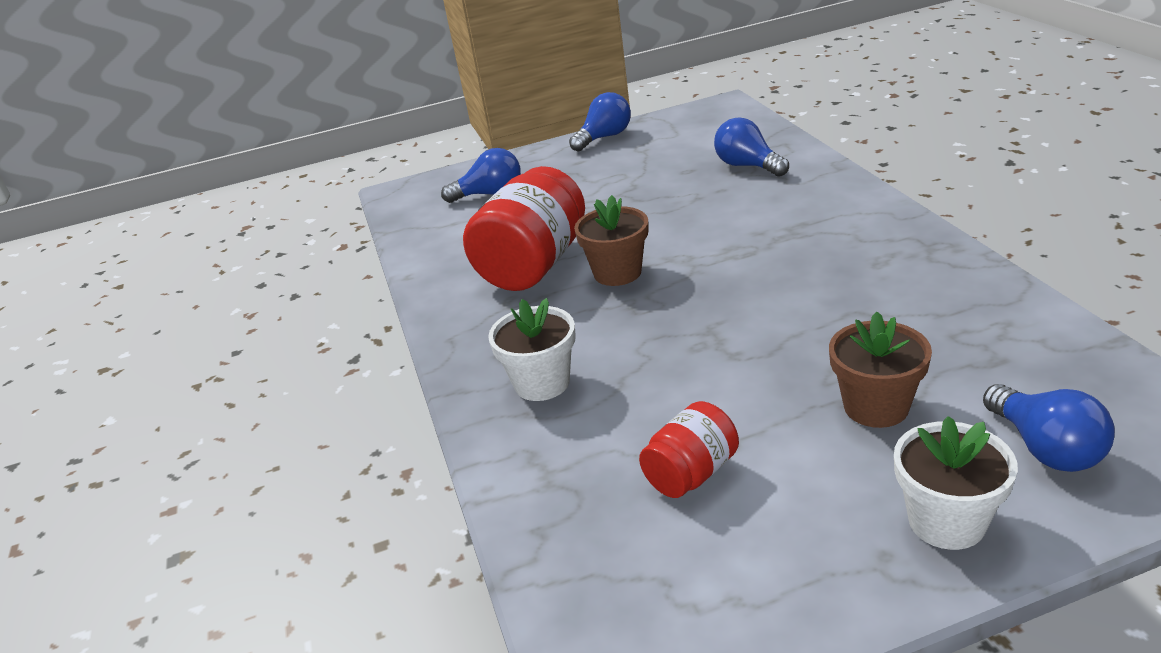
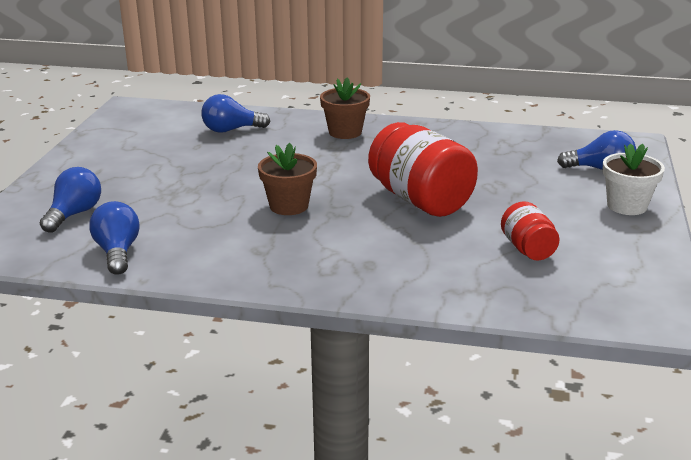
camera: 65 degrees left, 5 degrees down
(533, 265) = (224, 229): red jar -> red jar (420, 200)
(542, 383) = (380, 266): white flower pot -> none
(604, 137) = (80, 151): blue light bulb -> blue light bulb (117, 252)
(876, 407) = (529, 189): brown flower pot -> brown flower pot (345, 132)

